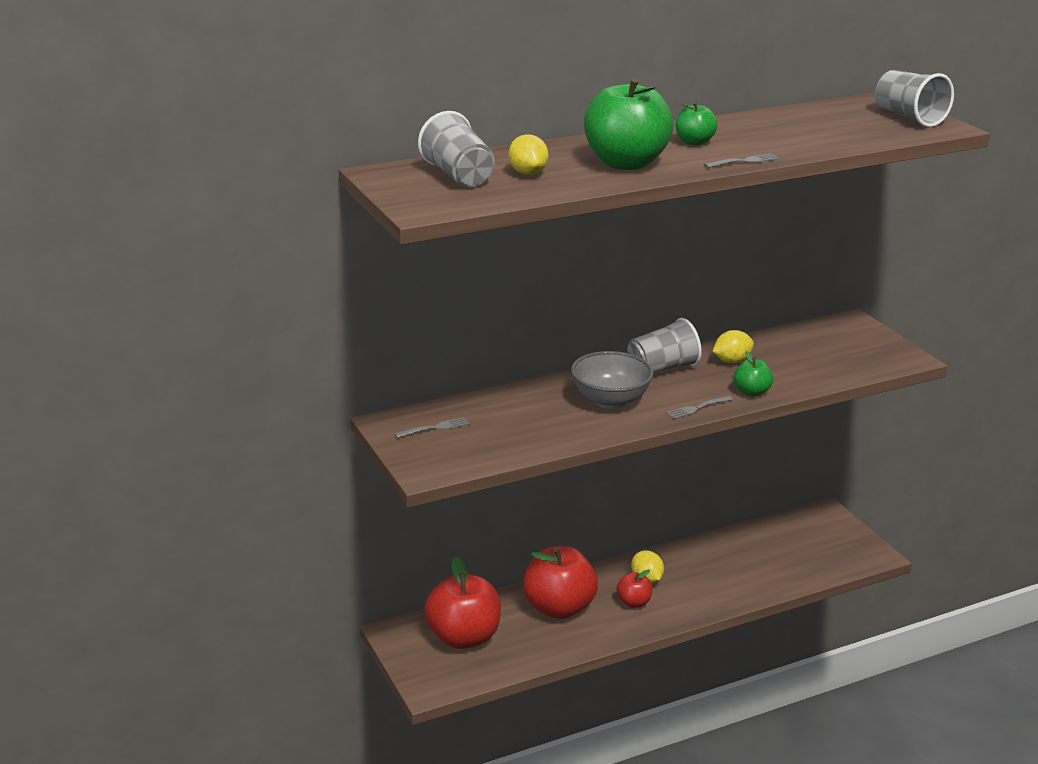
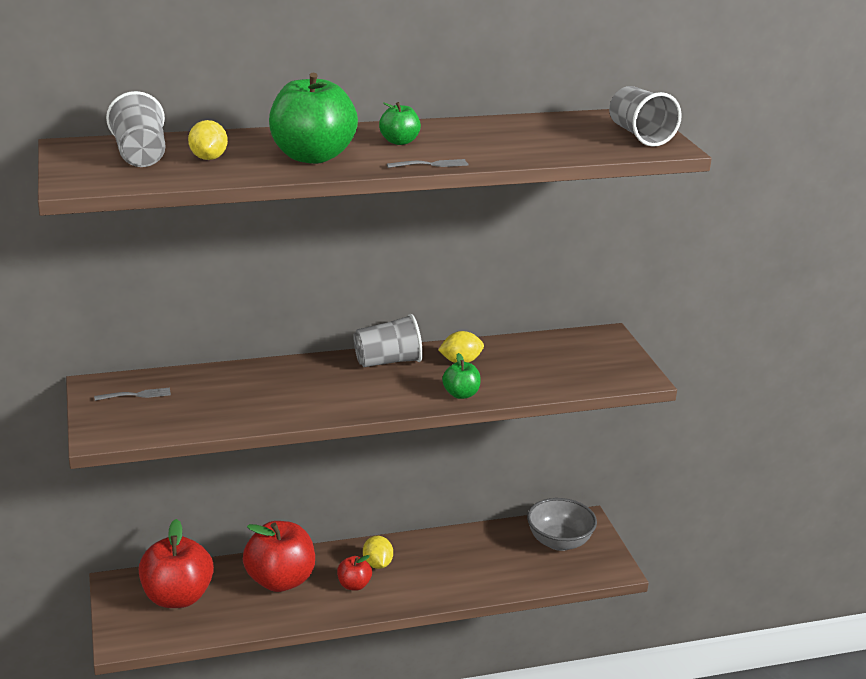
camera: 10 degrees right, 0 degrees up
(610, 401) = (318, 387): grey bowl -> grey bowl (559, 542)
(697, 408) = (398, 404): grey fork -> none

